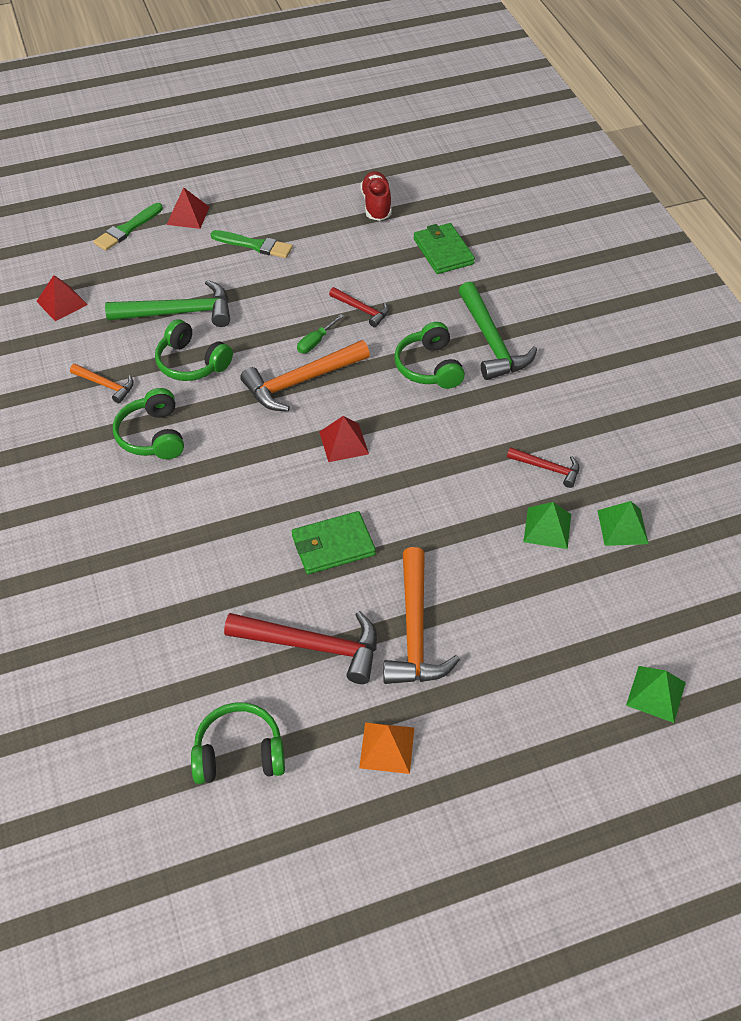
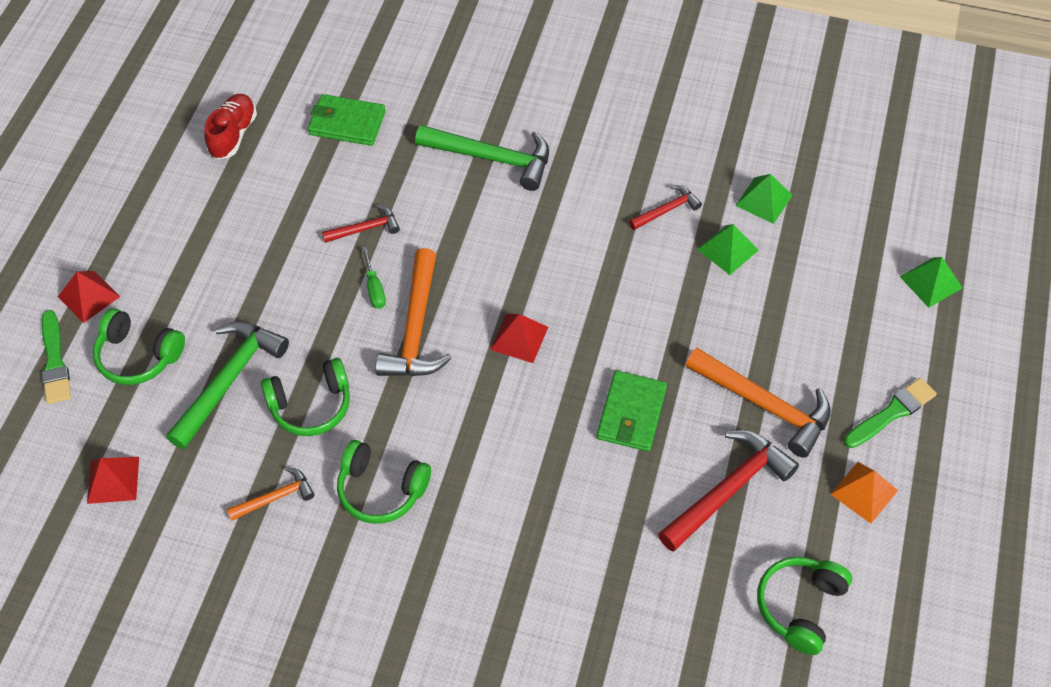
camera: 55 degrees left, 5 degrees up
(255, 245) = (192, 263): green brush -> green brush (891, 413)
(376, 205) = (233, 135): red shoe -> red shoe turned 75 degrees clockwise
(429, 367) = (483, 221): green headphones -> green headphones (138, 356)

